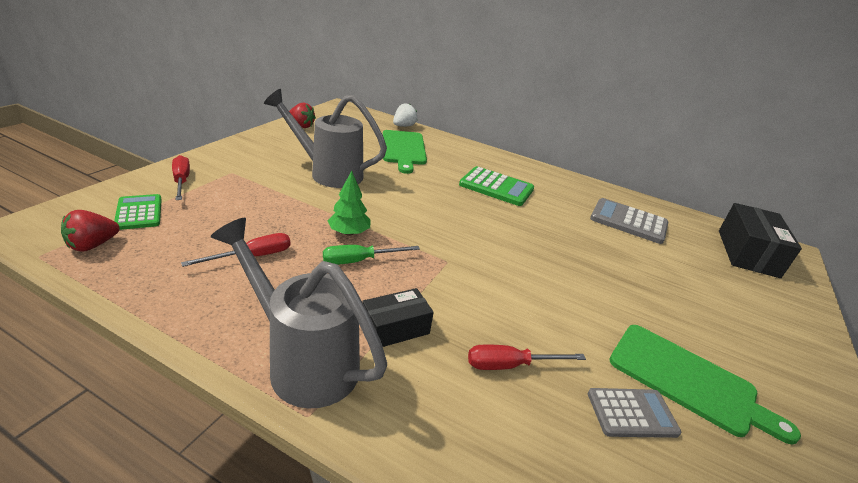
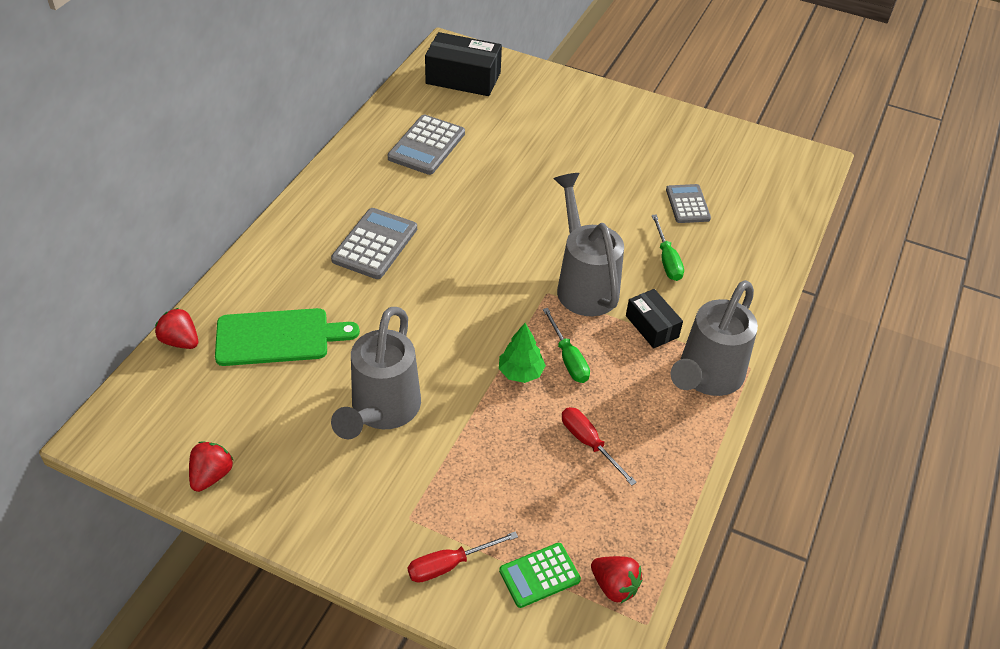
camera: 90 degrees left, 15 degrees up
(403, 126) = (180, 341): white strawberry -> red strawberry
(461, 287) = (583, 283): none -> grey watering can
(496, 187) = (375, 244): green calculator -> grey calculator
(510, 365) = (667, 260): red screwdriver -> green screwdriver
(688, 380) = (647, 168): green cutting board -> none

